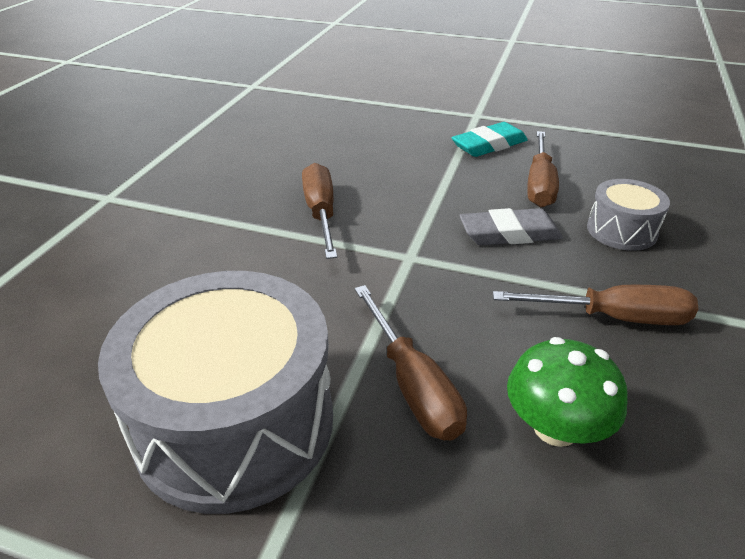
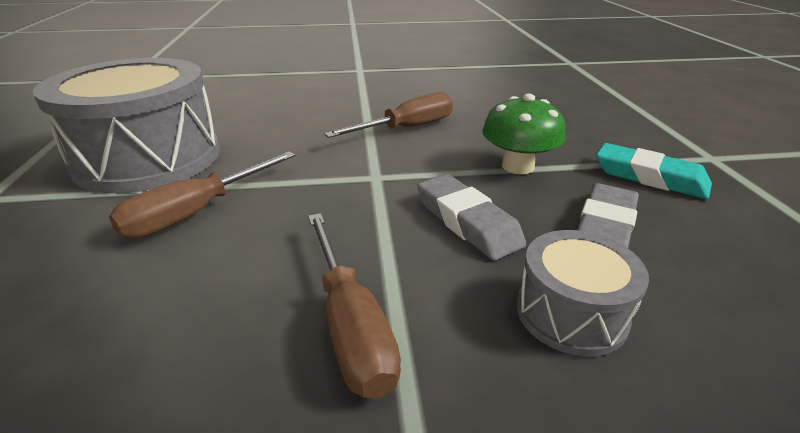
camera: 65 degrees right, 5 degrees down
(539, 184) = (605, 226): brown screwdriver -> grey eraser
(555, 427) = (147, 301): green mushroom -> green mushroom (518, 166)

